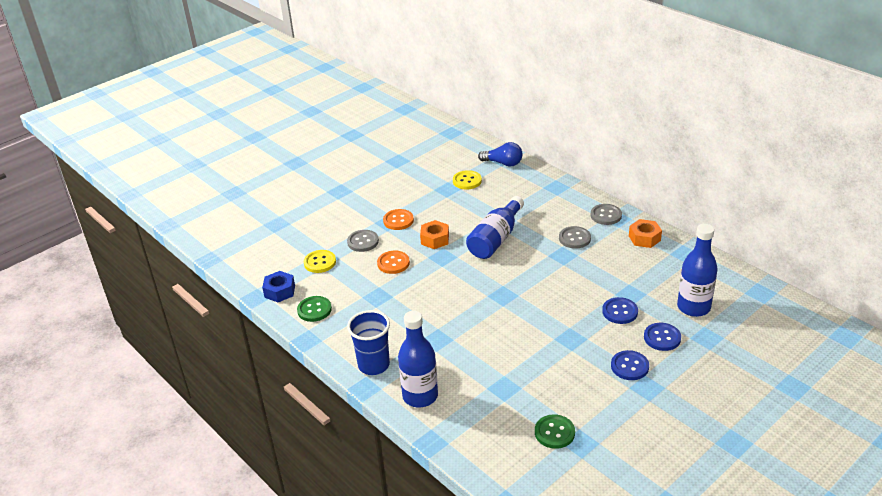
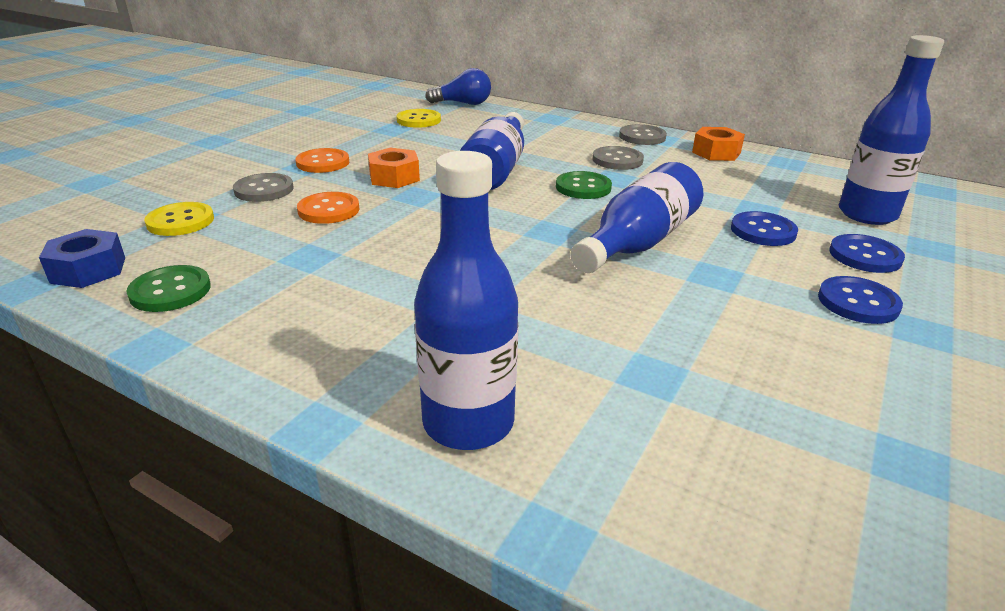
camera: 20 degrees left, 5 degrees down
(374, 365) = (330, 374): blue cup -> none
(544, 311) = (638, 243): none -> blue bottle
(554, 432) = (835, 450): green button -> green button (583, 187)

